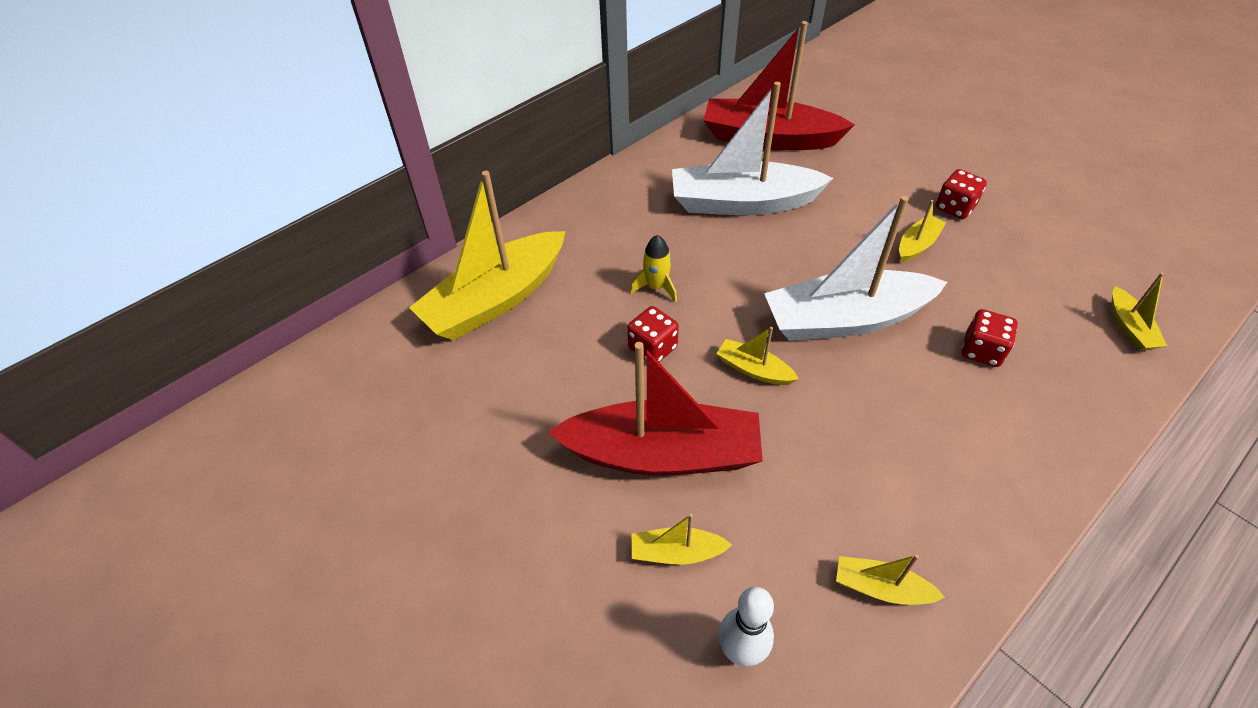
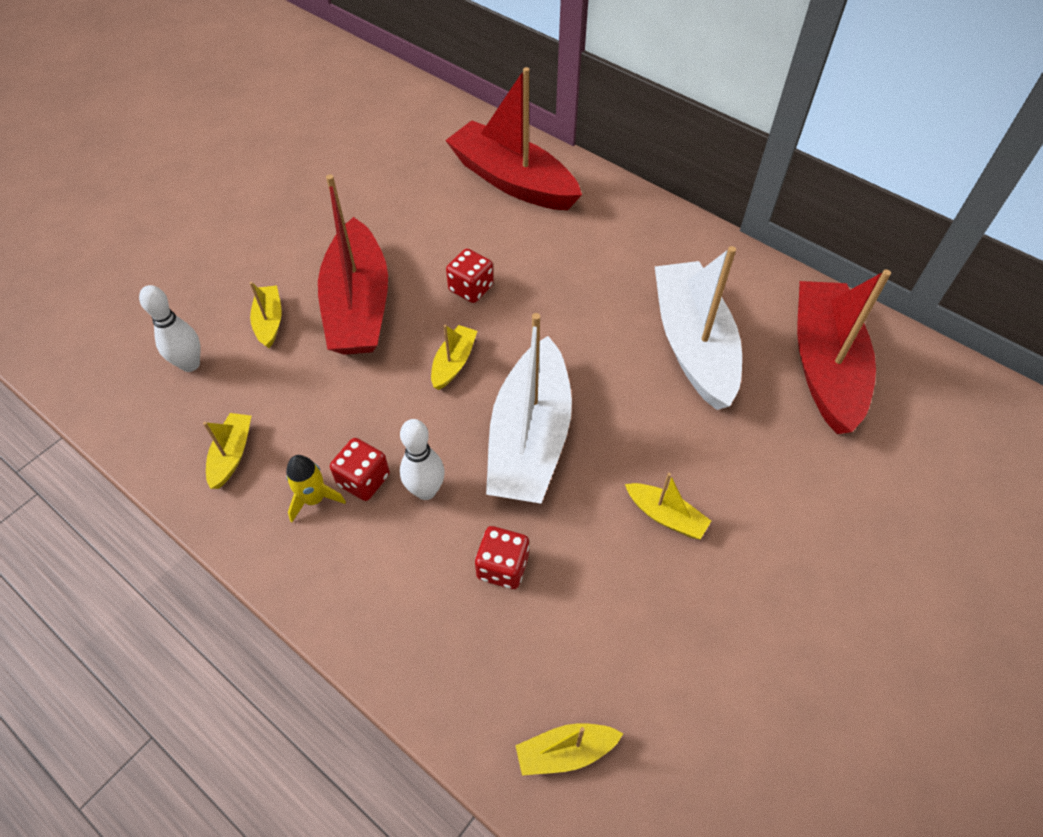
camera: 80 degrees right, 5 degrees up
(496, 299) = (512, 181): yellow boat -> red boat
(656, 287) = (547, 284): yellow rocket -> yellow rocket (314, 498)
(845, 319) = (530, 438): white boat -> white boat turned 150 degrees counterclockwise
(910, 401) = (426, 490): none -> white bowling pin
(955, 207) = (751, 567): red dice -> red dice (363, 480)

